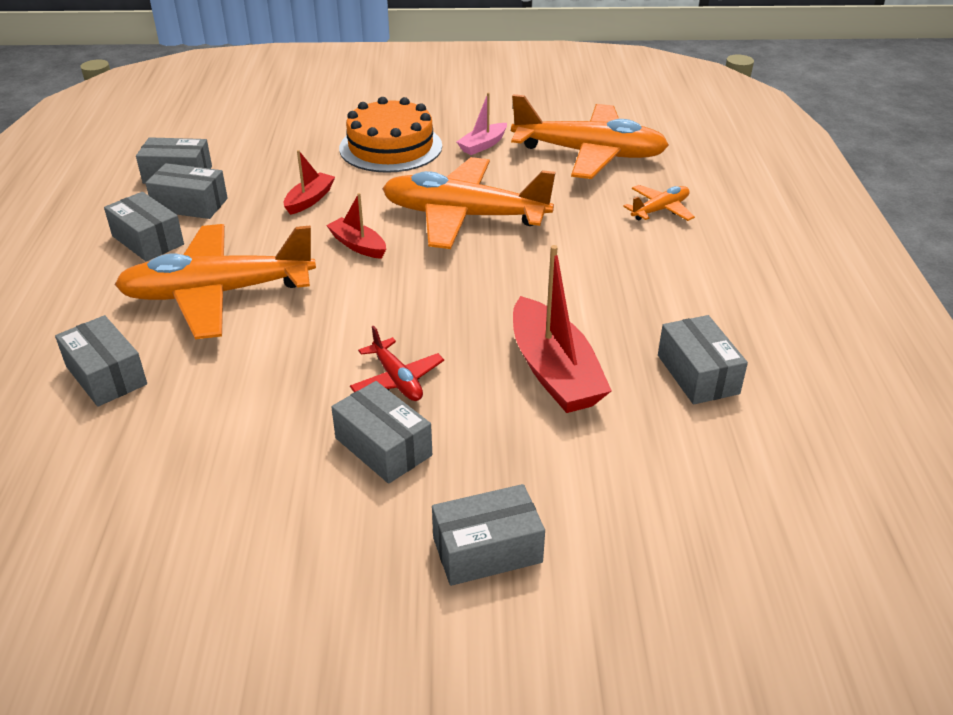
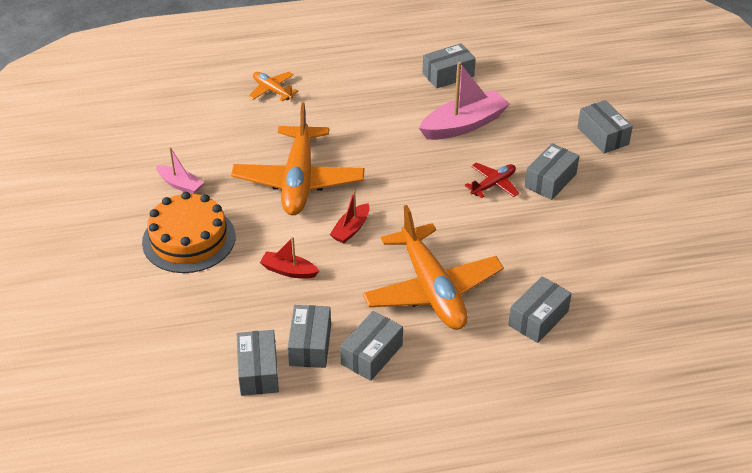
camera: 100 degrees left, 5 degrees up
(554, 371) = (464, 125): red boat -> pink boat
(589, 154) = (191, 126): orange plane -> none

